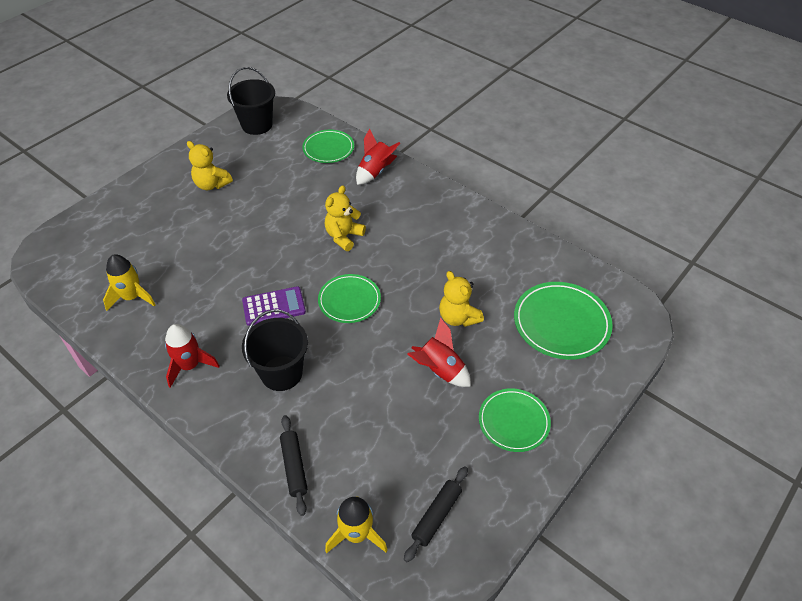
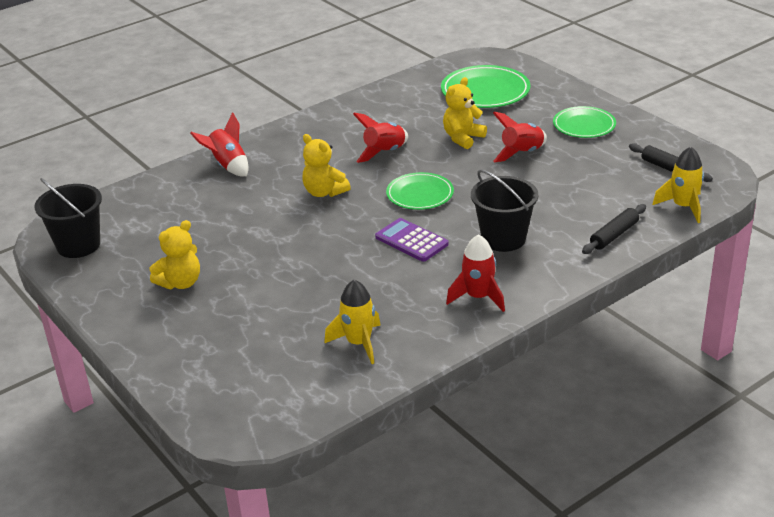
camera: 75 degrees left, 15 degrees down
(274, 306) = (411, 241): purple calculator -> purple calculator turned 45 degrees counterclockwise
(294, 467) = (614, 235): black rolling pin -> black rolling pin turned 45 degrees counterclockwise
(328, 148) = (165, 194): green plate -> none
(417, 264) = (384, 152): none -> red rocket
(458, 317) = (463, 138): yellow teddy bear -> yellow teddy bear turned 150 degrees clockwise

